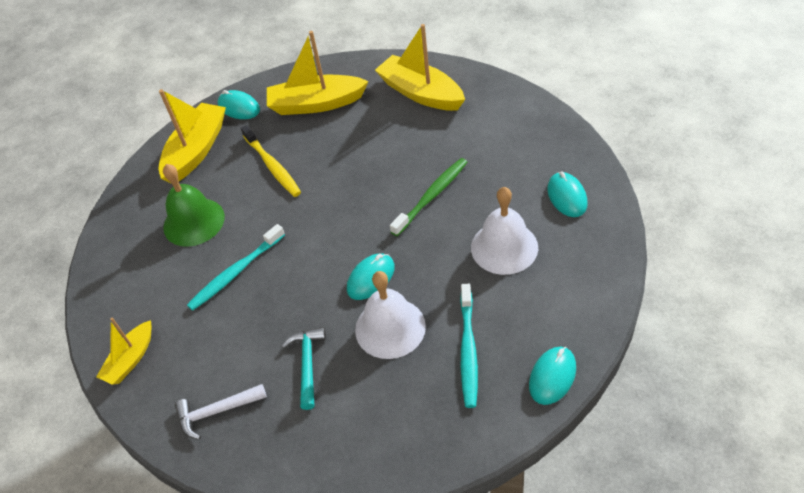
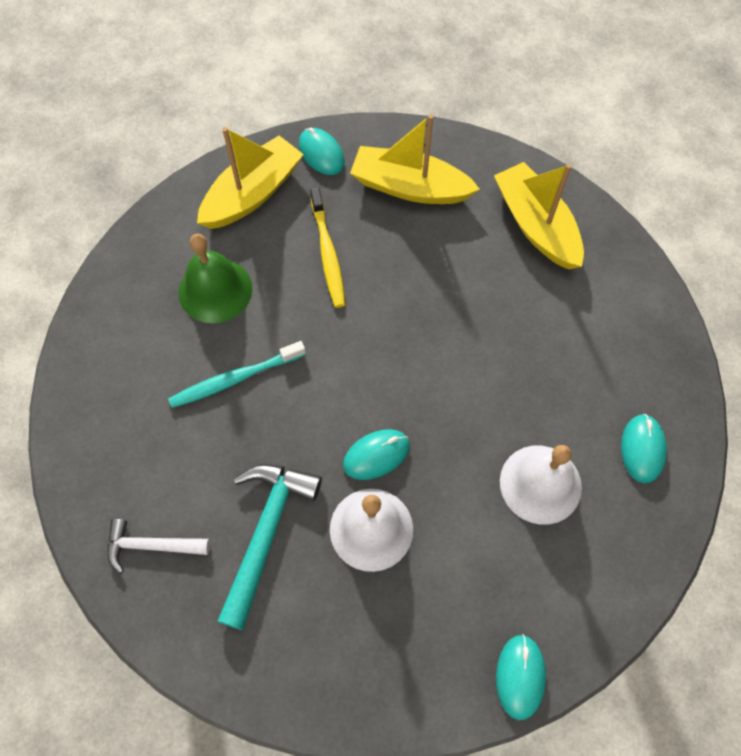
camera: 15 degrees right, 15 degrees up
(131, 359) = (88, 438): yellow boat -> none
(307, 364) = (266, 533): turquoise hammer -> turquoise hammer, size x1.63
(432, 196) = (488, 376): green toothbrush -> none
(468, 350) = (443, 598): turquoise toothbrush -> none
(552, 376) = (520, 676): turquoise mouse -> turquoise mouse turned 45 degrees counterclockwise

